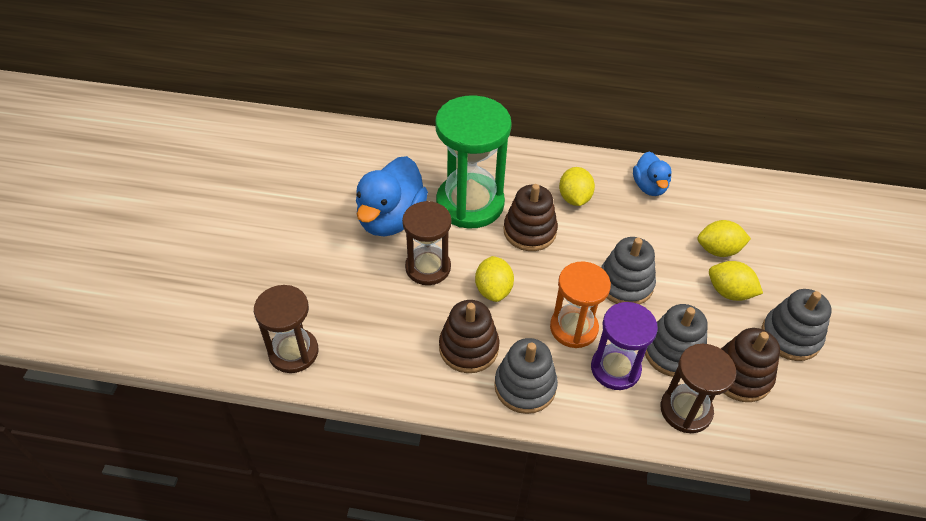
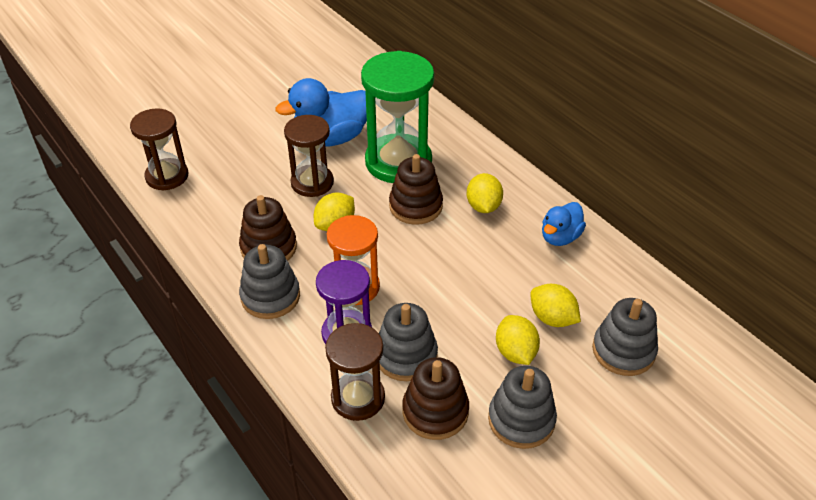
camera: 45 degrees right, 5 degrees down
(574, 198) = (483, 206): yellow lemon -> yellow lemon turned 45 degrees counterclockwise
(625, 284) = (437, 287): grey stacking toy -> grey stacking toy (623, 351)

